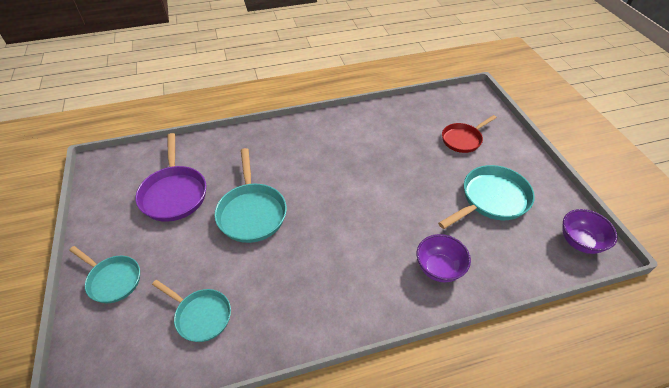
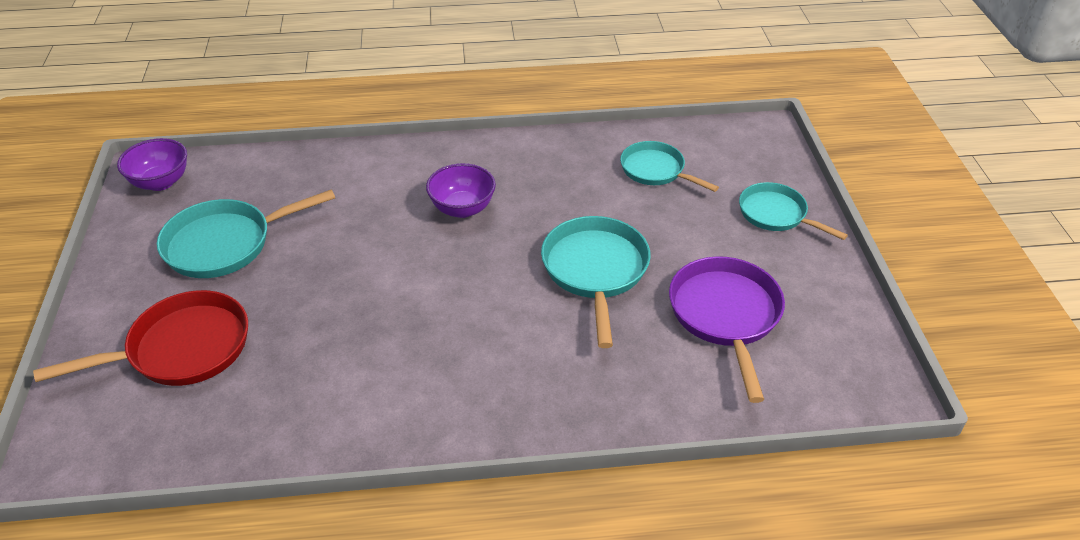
camera: 170 degrees left, 5 degrees down
(439, 268) = (360, 178): purple bowl -> purple bowl (462, 208)
(463, 139) = (182, 349): red pan -> red pan, size x1.51

